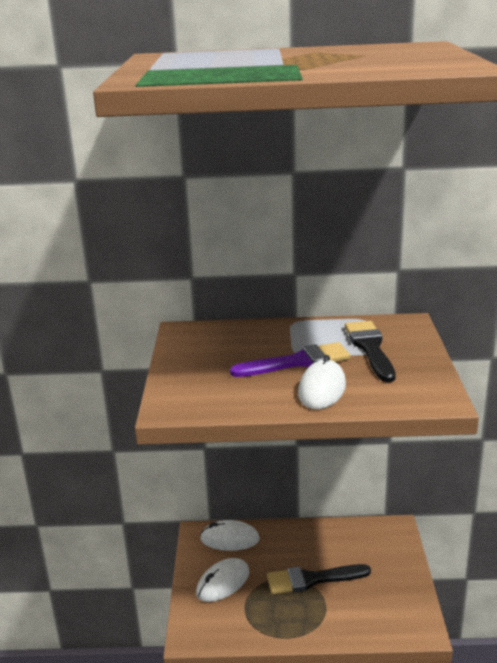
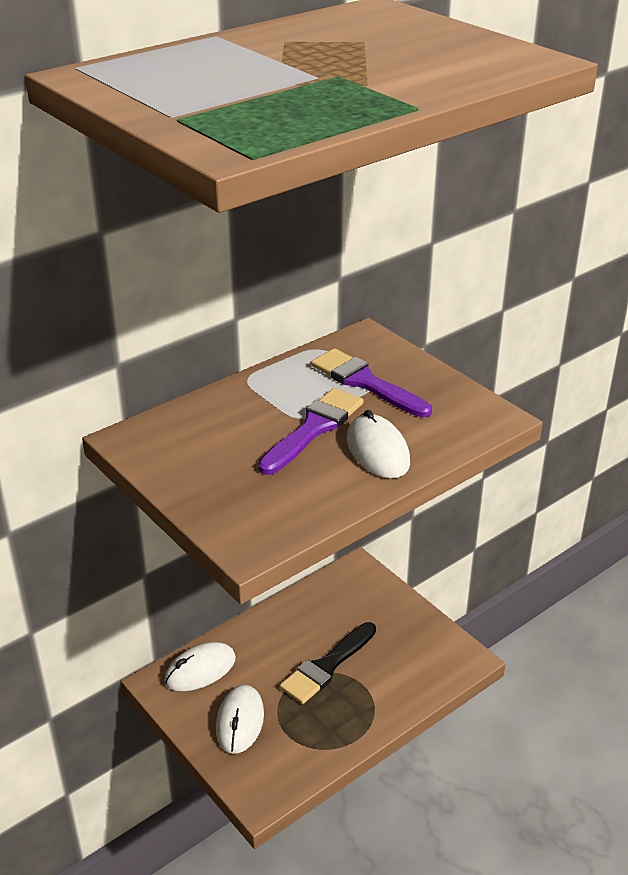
camera: 40 degrees left, 10 degrees up
(370, 348) = (365, 383): black brush -> purple brush

